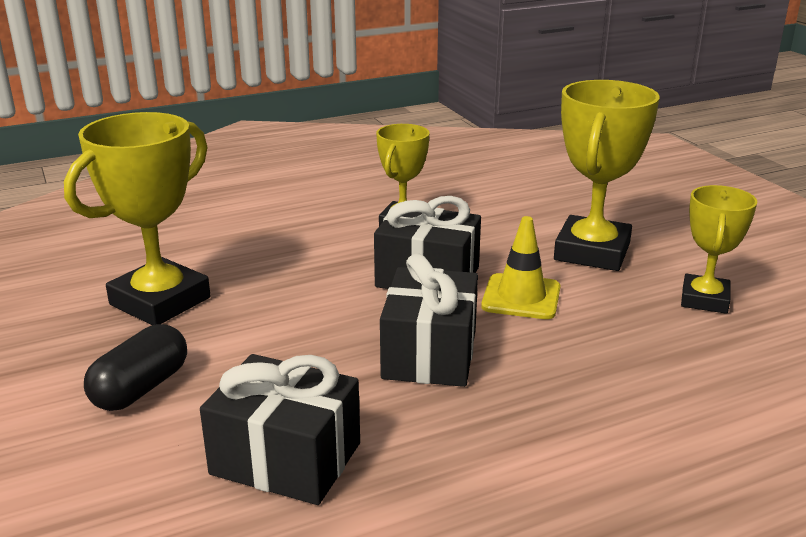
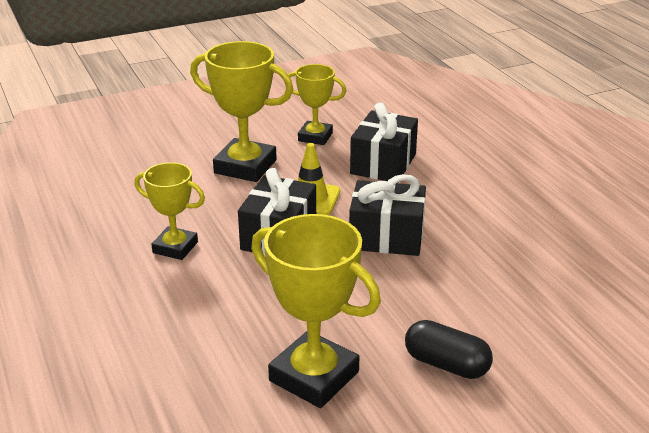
camera: 90 degrees left, 5 degrees up
(286, 458) = (508, 289): black gift -> black gift (383, 164)

